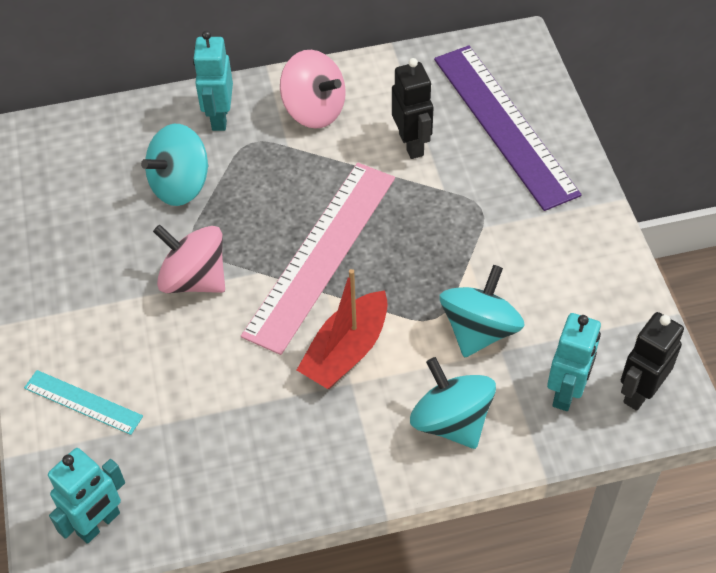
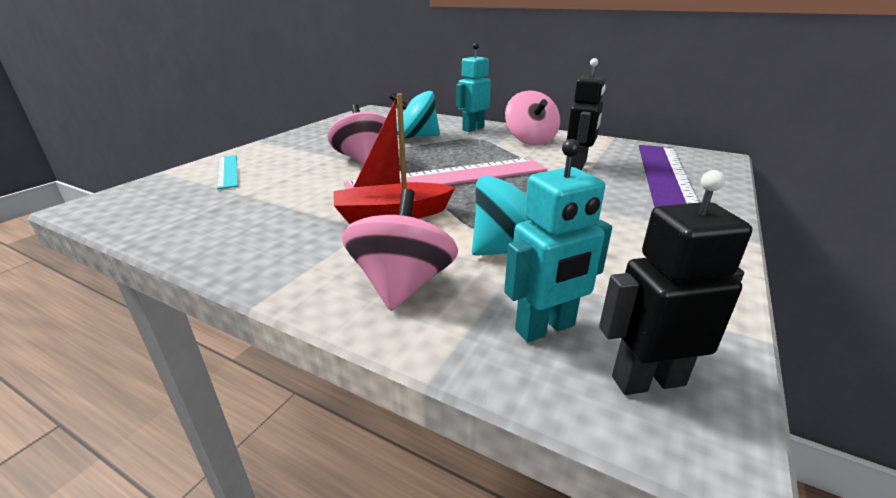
camera: 40 degrees right, 25 degrees down
(99, 524) = (124, 209): turquoise robot -> none
(451, 421) = (402, 285): turquoise spinning top -> pink spinning top

